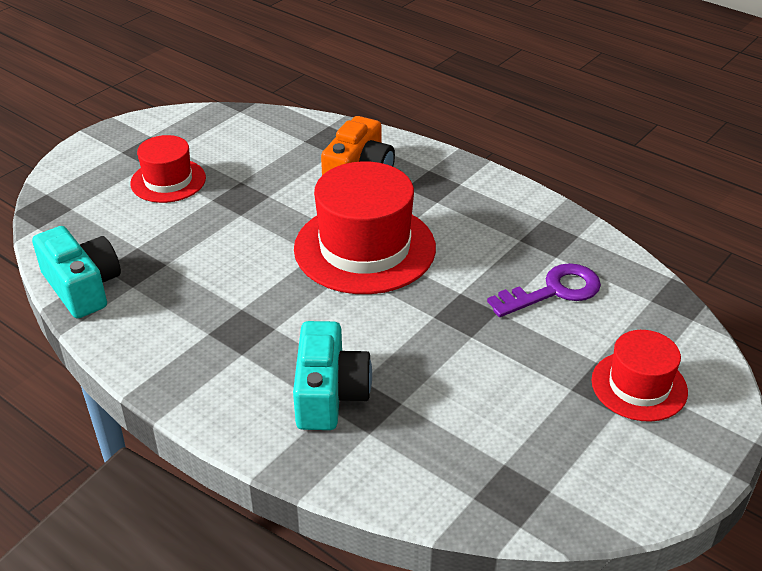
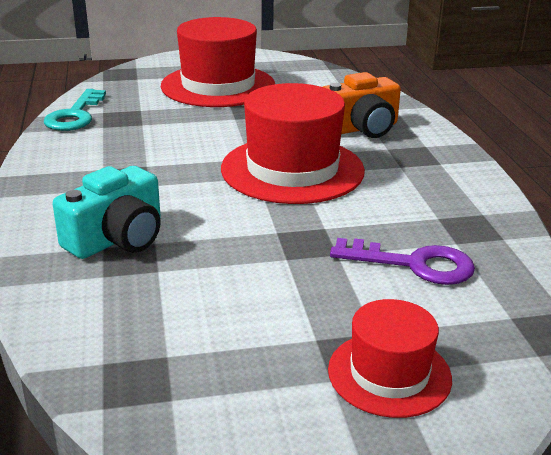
camera: 40 degrees right, 10 degrees down
(82, 287) = (75, 115): turquoise camera -> turquoise key
(168, 181) = (218, 86): red hat -> red hat, size x1.75

